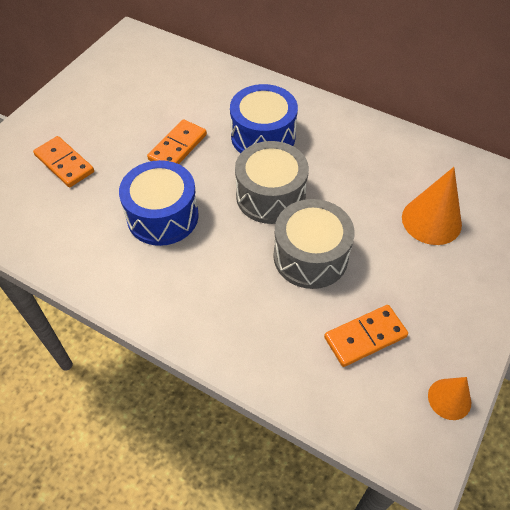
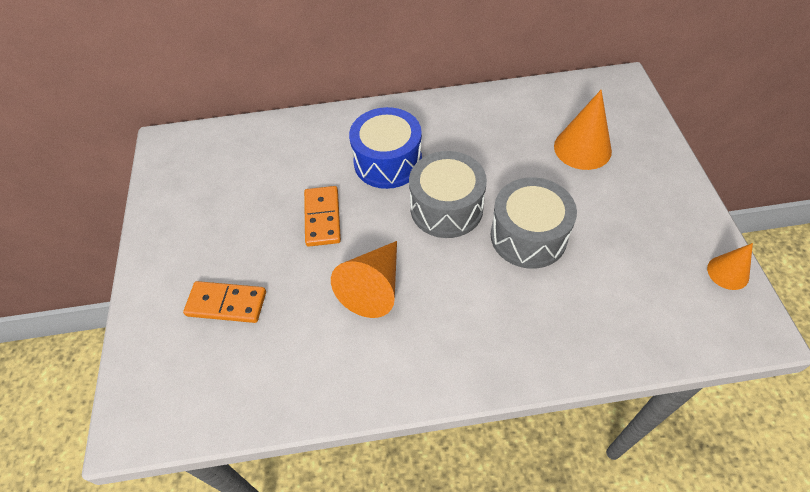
camera: 35 degrees left, 0 degrees up
(162, 216) = (374, 287): blue drum -> orange cone
(365, 337) = (631, 270): orange domino -> none

